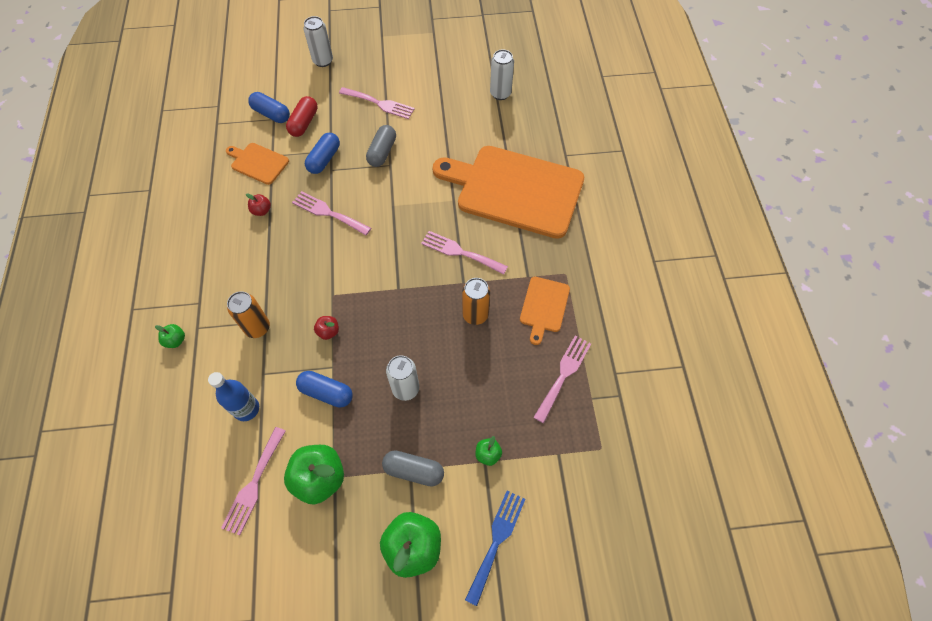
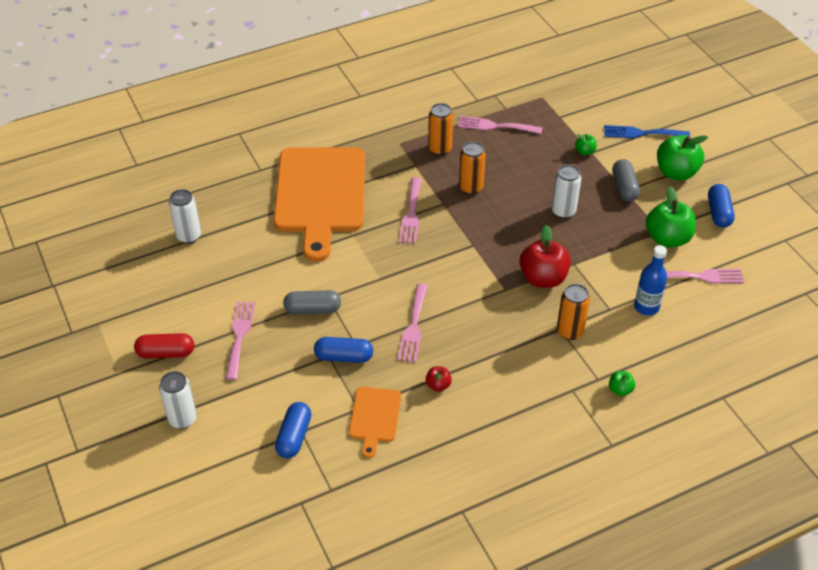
camera: 110 degrees left, 15 degrees down
(304, 123) = (296, 397): red capsule -> red capsule (166, 353)
(326, 392) = (598, 259): blue capsule -> blue capsule (718, 213)
(328, 331) = (543, 278): red apple -> red apple, size x2.10
(544, 307) = (440, 149): orange cutting board -> orange can

